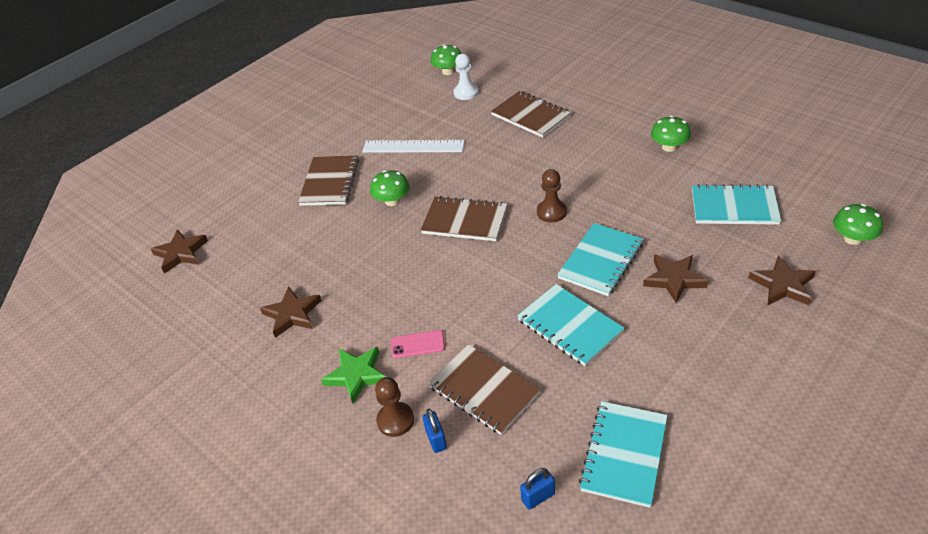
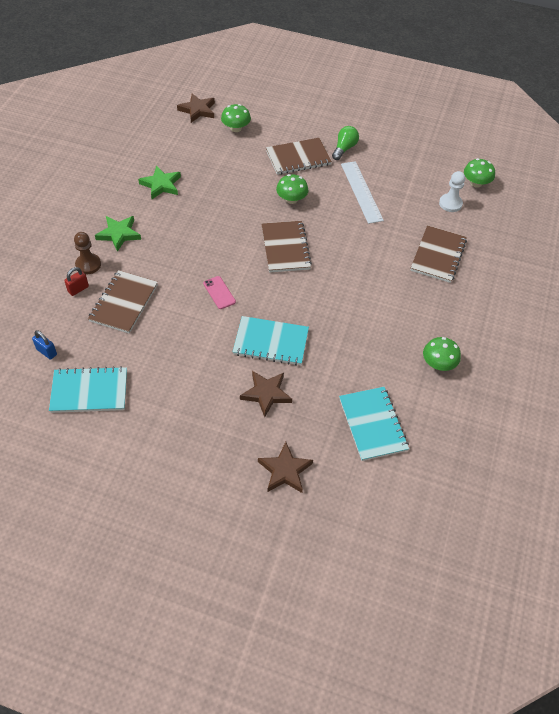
camera: 60 degrees right, 10 degrees up
(292, 314) = (161, 185): brown star -> green star
(340, 145) = (344, 149): none -> green light bulb
(417, 344) = (154, 257): pink phone -> pink phone (219, 292)
(436, 439) = (78, 289): blue padlock -> red padlock
(551, 212) = (316, 299): brown pawn -> none
(569, 326) = (195, 337): turquoise notebook -> none
(852, 238) = (364, 521): green mushroom -> green mushroom (236, 128)

